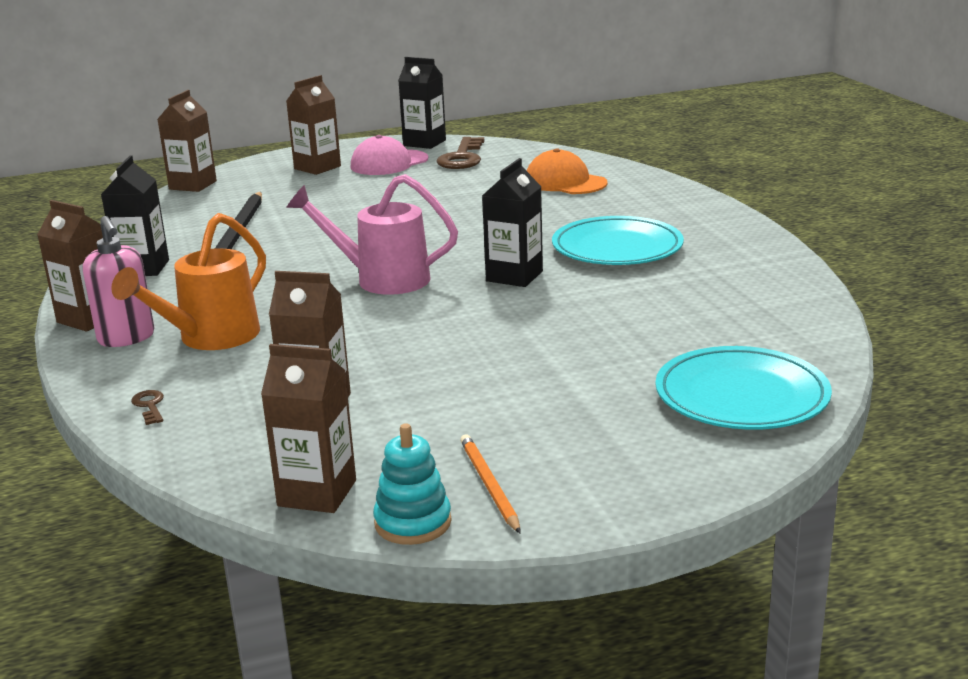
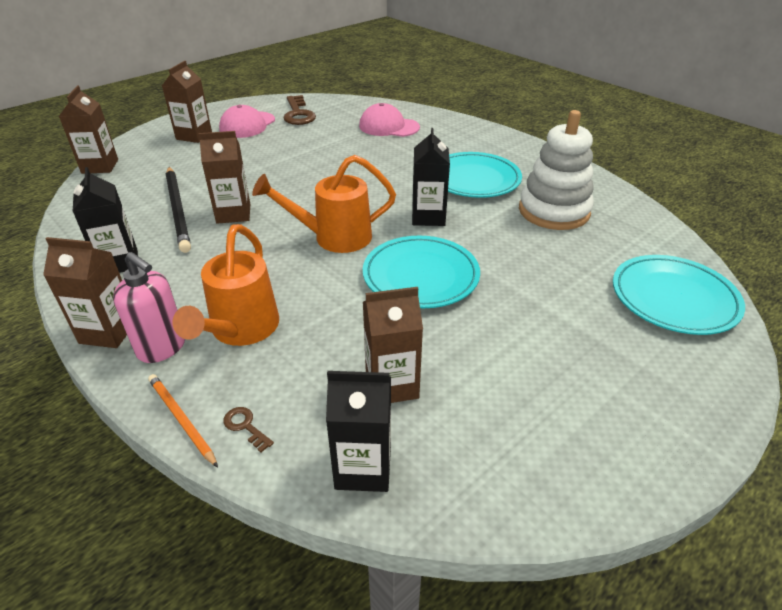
camera: 25 degrees left, 15 degrees up
(317, 493) = (477, 492): brown carton -> brown carton (233, 214)
(382, 279) = (333, 237): pink watering can -> orange watering can
(413, 522) = (581, 502): turquoise stacking toy -> none
(424, 143) = (259, 104): black carton -> black carton (363, 467)
(444, 326) = (420, 276): none -> turquoise plate
(489, 485) = (597, 438): orange pencil -> orange pencil (181, 419)
(565, 182) = (388, 127): orange cap -> pink cap
(687, 293) = (553, 211): none -> white stacking toy

